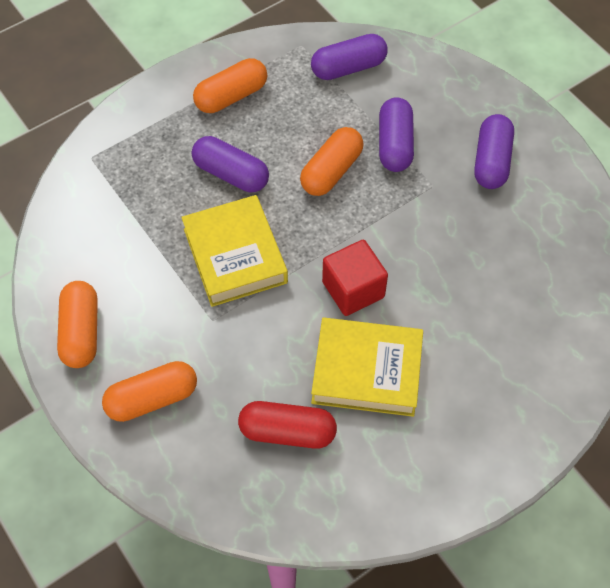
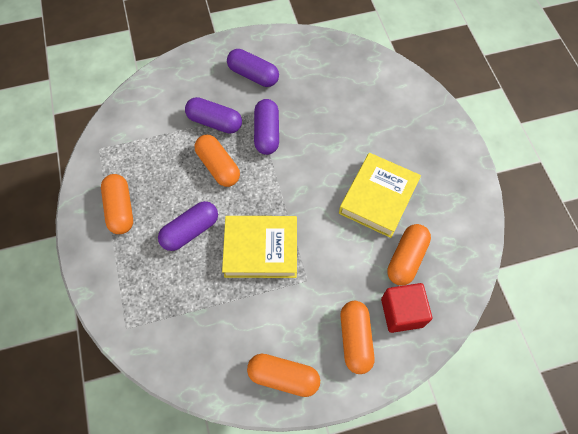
camera: 70 degrees left, 5 degrees up
(287, 431) = (406, 258): red capsule -> orange capsule
(348, 67) = (136, 126): purple capsule -> purple capsule (266, 133)
(353, 289) = (316, 185): red cube -> red cube (402, 312)

